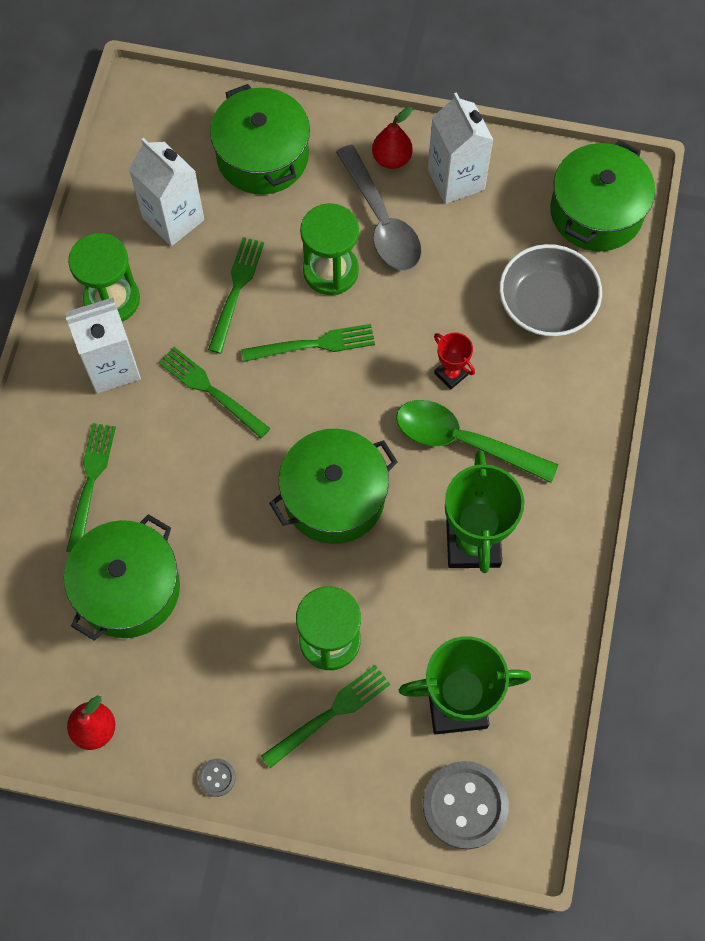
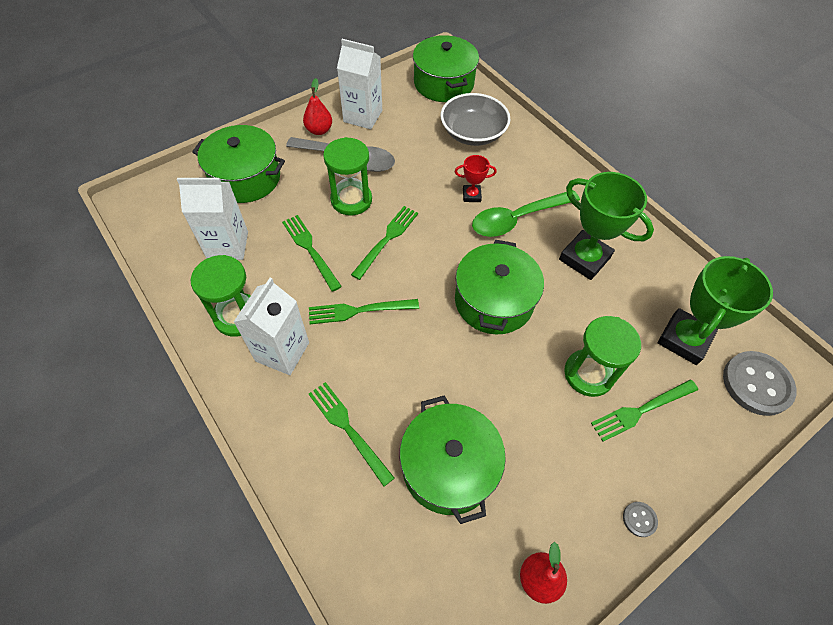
camera: 50 degrees left, 10 degrees down
(331, 713) = (640, 411): green fork -> green fork turned 120 degrees counterclockwise

